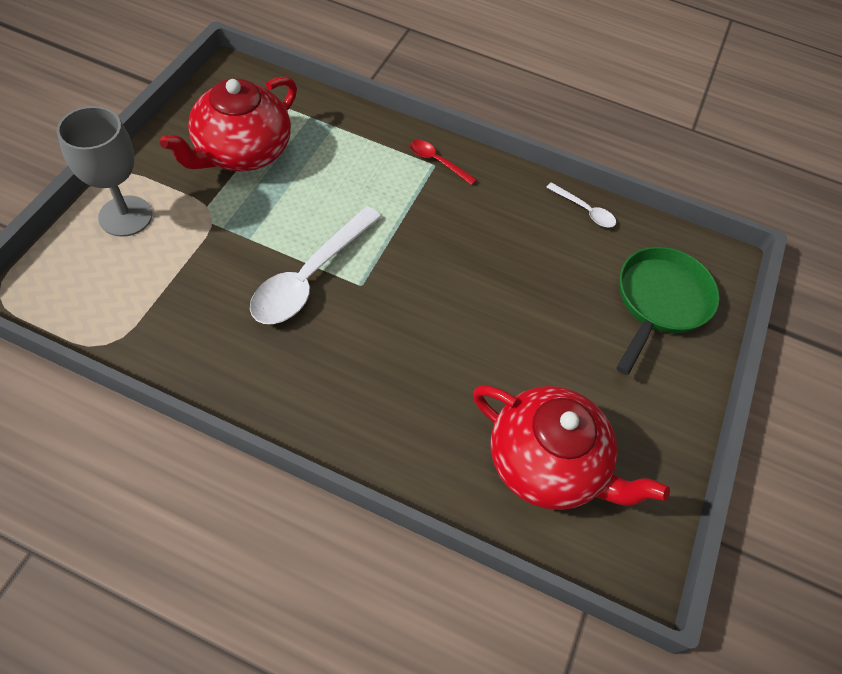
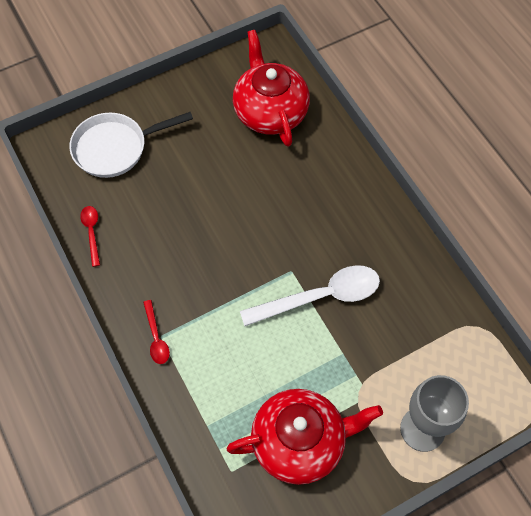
camera: 135 degrees left, 5 degrees up
(585, 210) = (92, 232): white spoon -> red spoon
(659, 302) = (115, 148): green pan -> white pan

